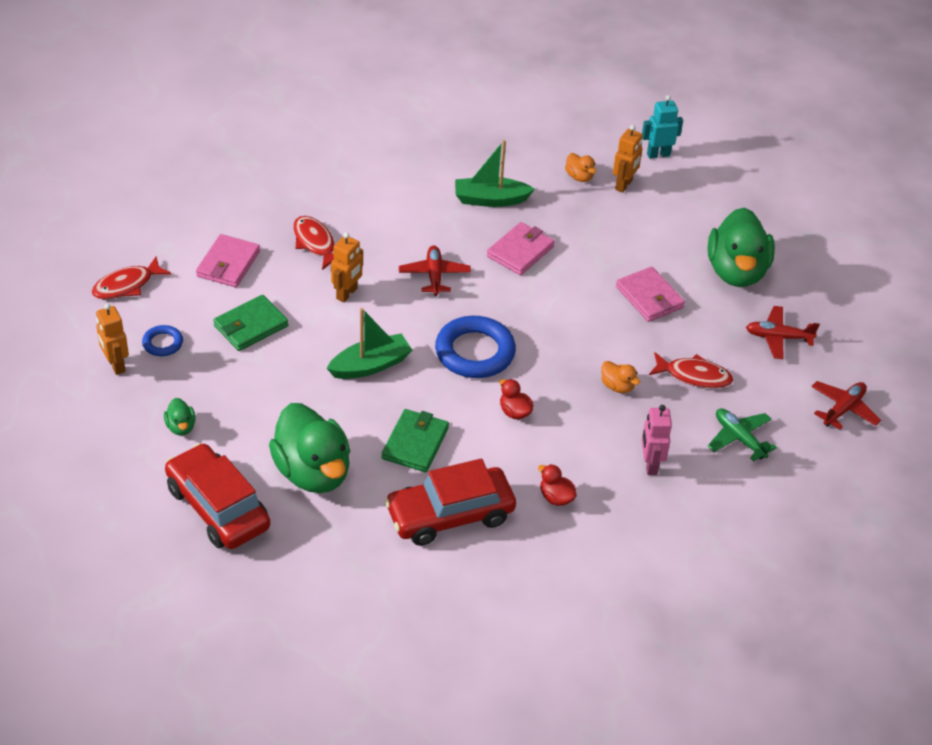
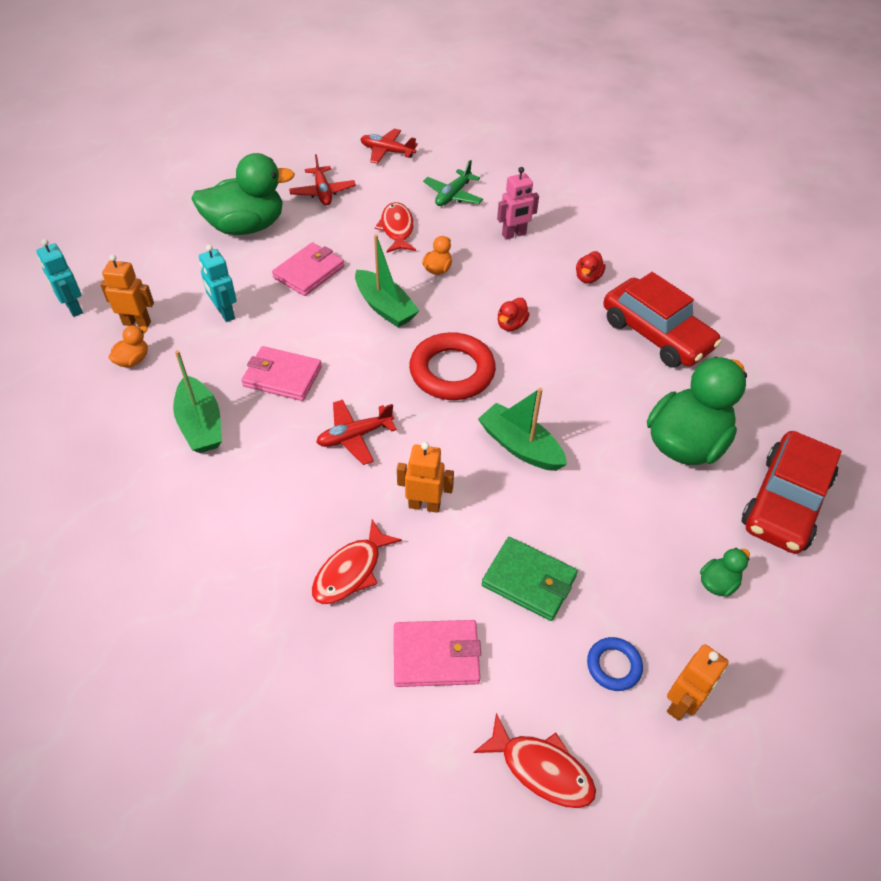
camera: 110 degrees left, 5 degrees up
(415, 443) = (596, 380): green wallet -> none
(475, 352) = (452, 371): blue ring -> red ring
(578, 334) = (385, 307): none -> green boat
(614, 235) = (225, 313): none -> turquoise robot

